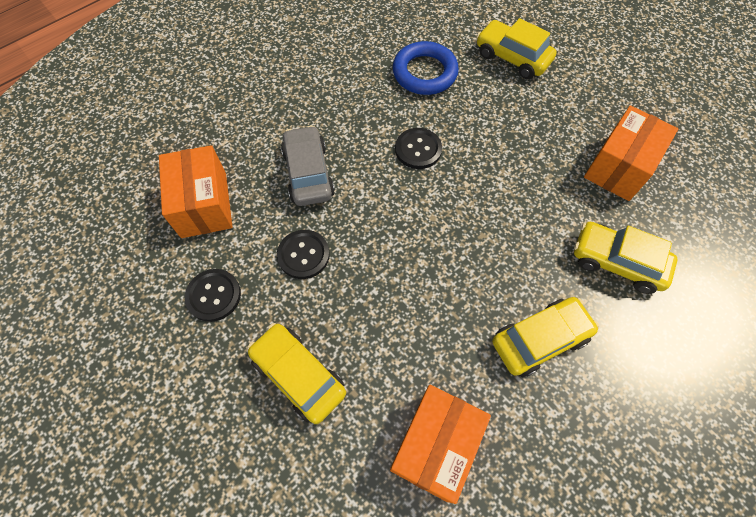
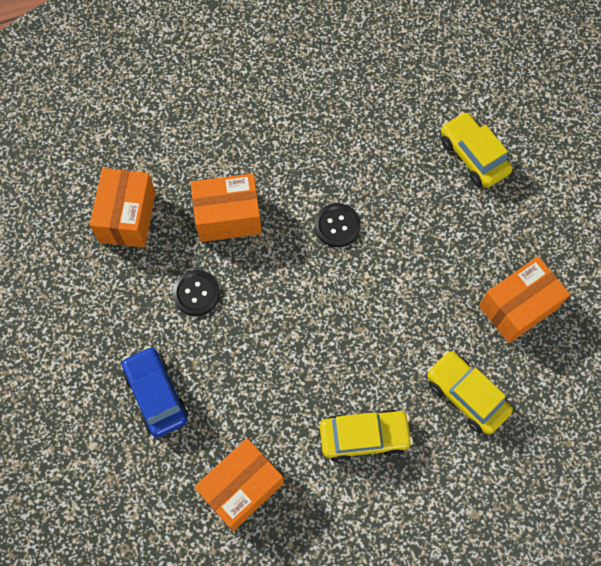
camera: 20 degrees right, 5 degrees up
(213, 295) = (110, 303): black button -> none
(299, 375) = (156, 394): yellow car -> blue car
(308, 173) = (228, 217): grey car -> orange box
(424, 73) = (378, 145): blue ring -> none

